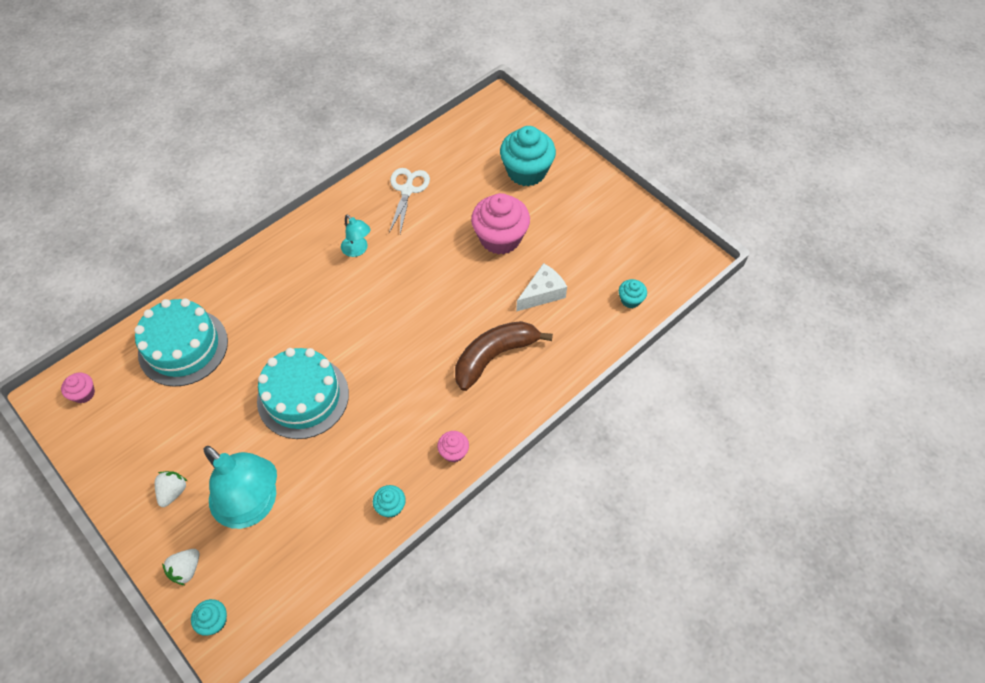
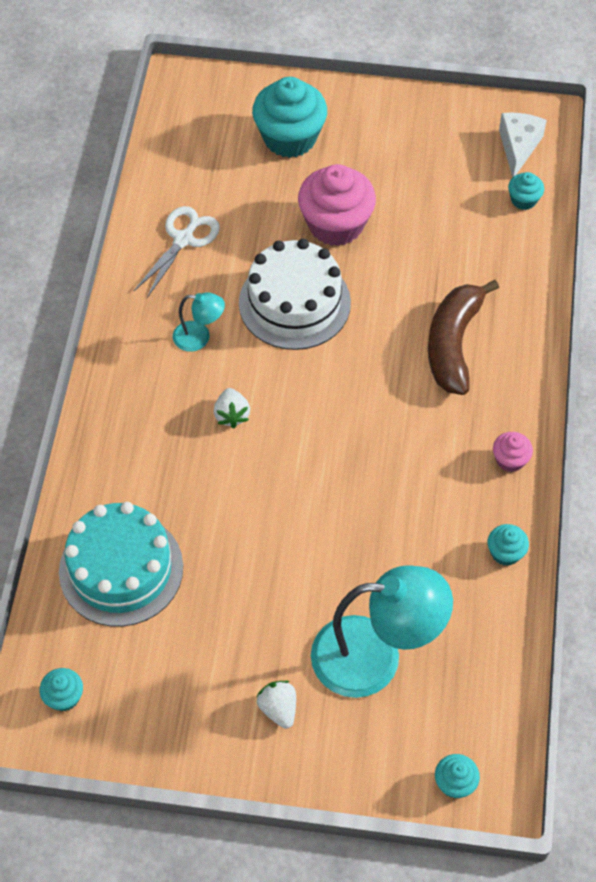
camera: 40 degrees left, 0 degrees up
(84, 393) = (64, 697): pink cupcake -> turquoise cupcake
(186, 569) = (375, 764): white strawberry -> white strawberry (231, 415)
(303, 397) = (308, 521): turquoise cake -> none
(407, 190) = (183, 239): white scissors -> white scissors turned 60 degrees clockwise
(429, 267) = (294, 303): none -> white cake
(542, 293) = (435, 251): white cheese -> white cheese (518, 147)

